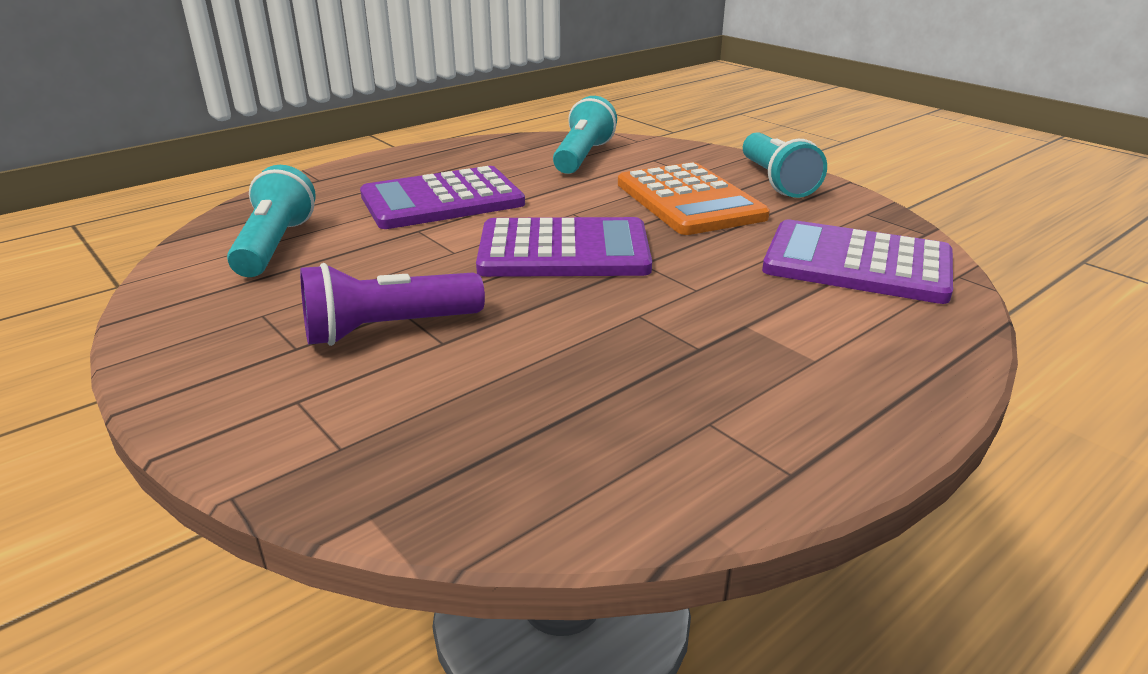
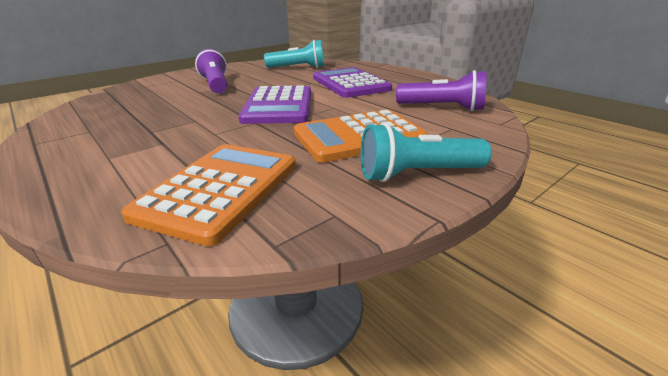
camera: 90 degrees right, 0 degrees up
(582, 156) = (442, 108): turquoise flashlight -> purple flashlight
(857, 264) = (220, 189): purple calculator -> orange calculator

